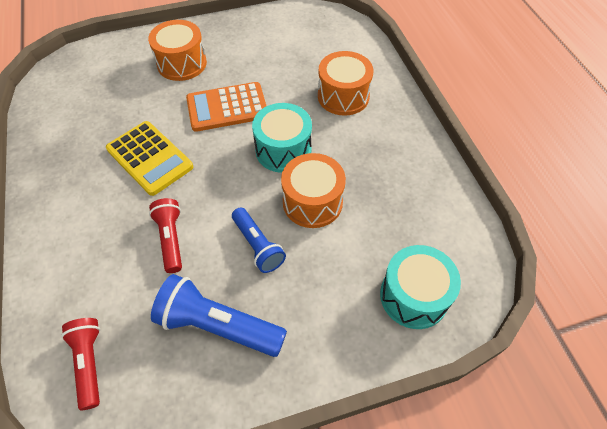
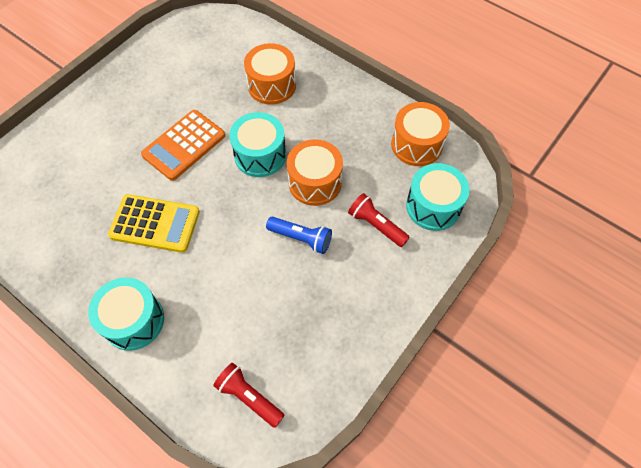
camera: 35 degrees left, 5 degrees up
(64, 228) = (133, 320): none -> turquoise drum
(171, 239) = (231, 274): red flashlight -> red flashlight (376, 225)
(182, 63) = (108, 128): orange drum -> orange drum (416, 144)
(218, 326) = (320, 310): blue flashlight -> none

